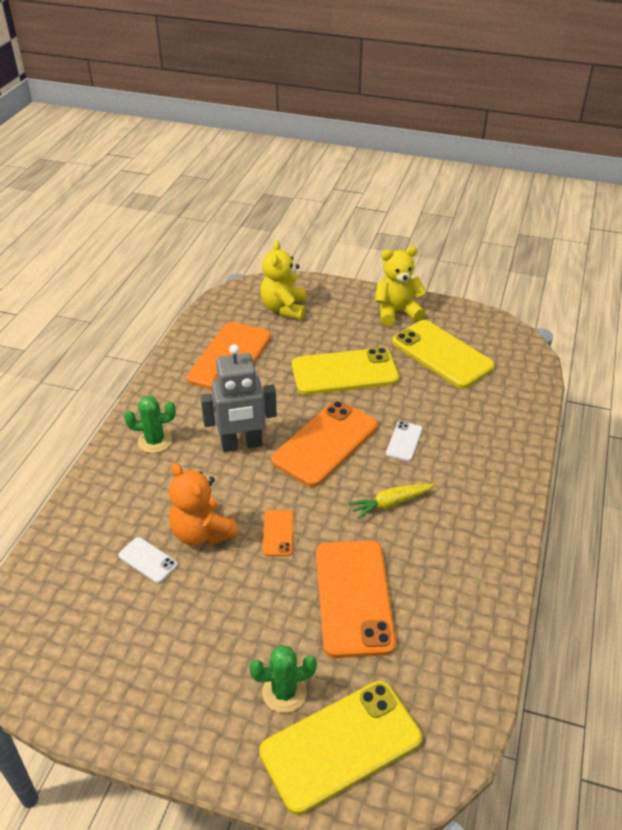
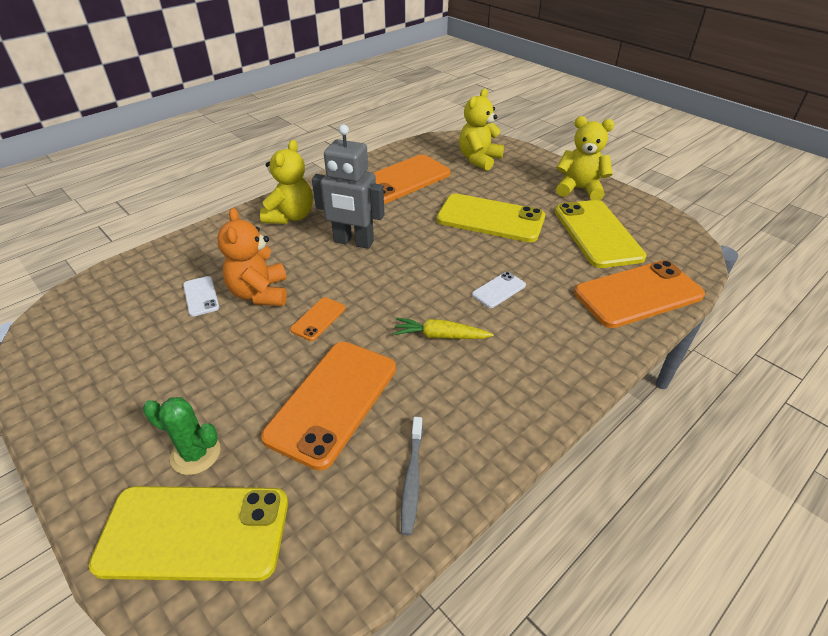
camera: 30 degrees right, 0 degrees up
(155, 441) = (290, 216): green cactus -> yellow teddy bear
(325, 443) = (424, 266): orange phone -> orange phone (638, 294)
(460, 625) = (412, 479): none -> grey toothbrush

